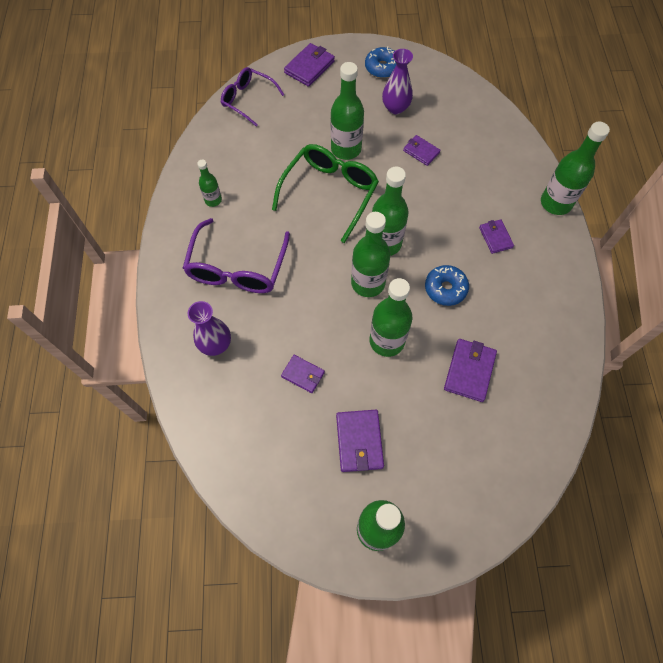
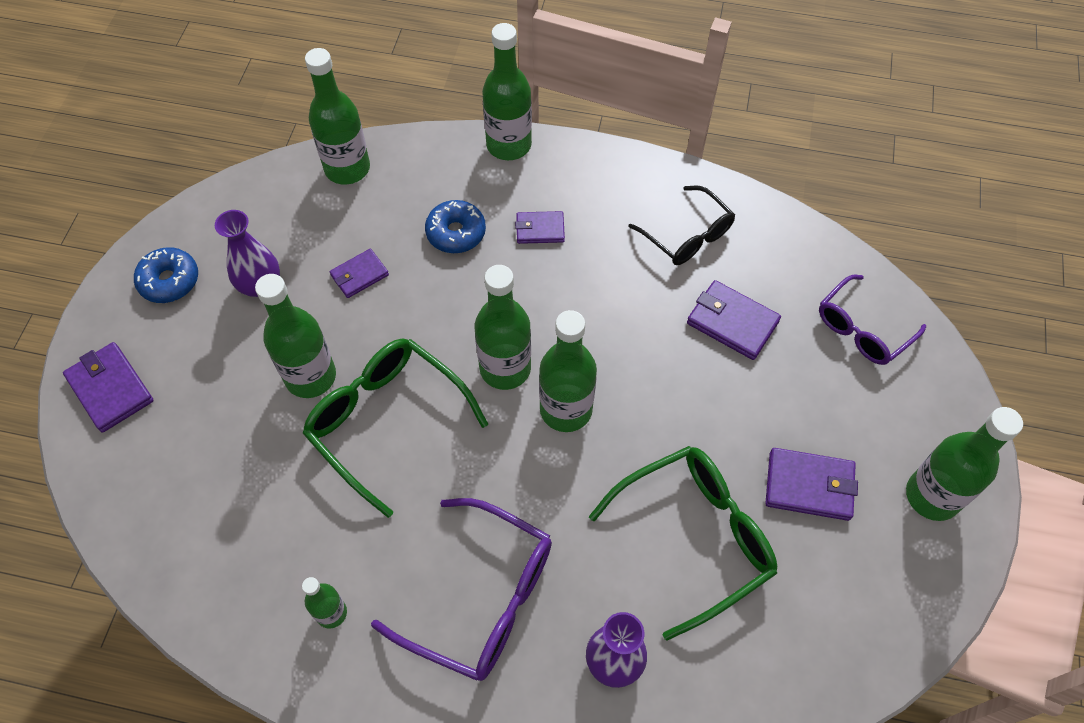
camera: 75 degrees left, 5 degrees down
(248, 100) = (134, 507): purple glasses -> purple glasses (862, 329)
(303, 374) = (694, 538): purple wallet -> green glasses
(387, 341) = (665, 410): green bottle -> green bottle (347, 168)
(445, 288) = (602, 313): blue donut -> blue donut (456, 233)
(530, 328) = (687, 235): none -> black glasses

